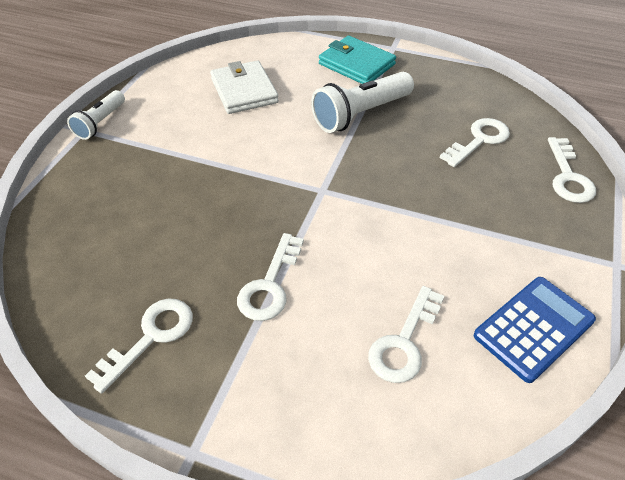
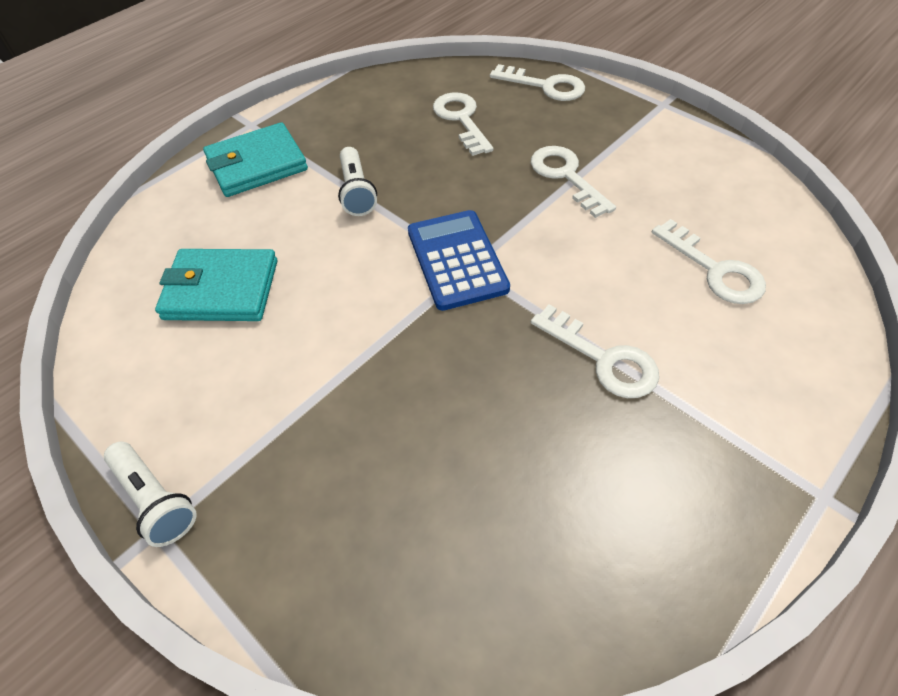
camera: 65 degrees left, 5 degrees up
(150, 337) = (649, 509): white key -> white key (566, 176)
(244, 91) = (221, 290): white wallet -> turquoise wallet
(360, 114) = (356, 192): white flashlight -> white flashlight, size x0.60
(533, 328) = (719, 178): blue calculator -> blue calculator (457, 260)

